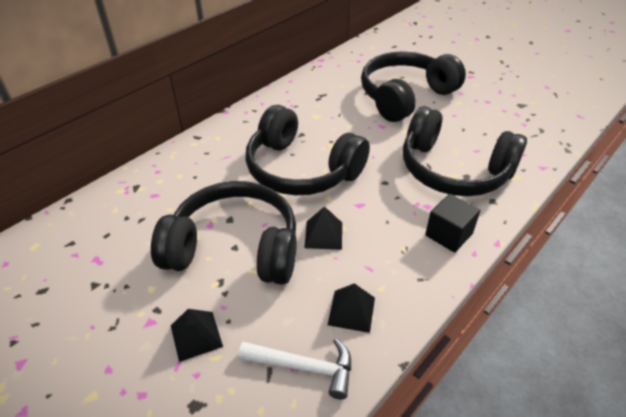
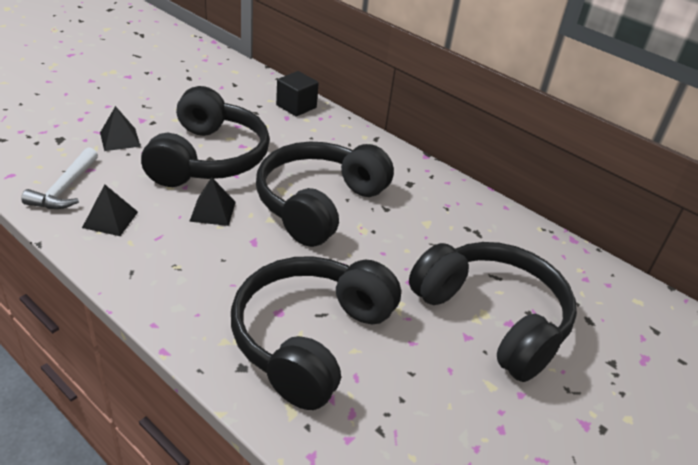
camera: 85 degrees right, 5 degrees down
(448, 234) = (190, 308): black cube -> black cube (296, 106)

